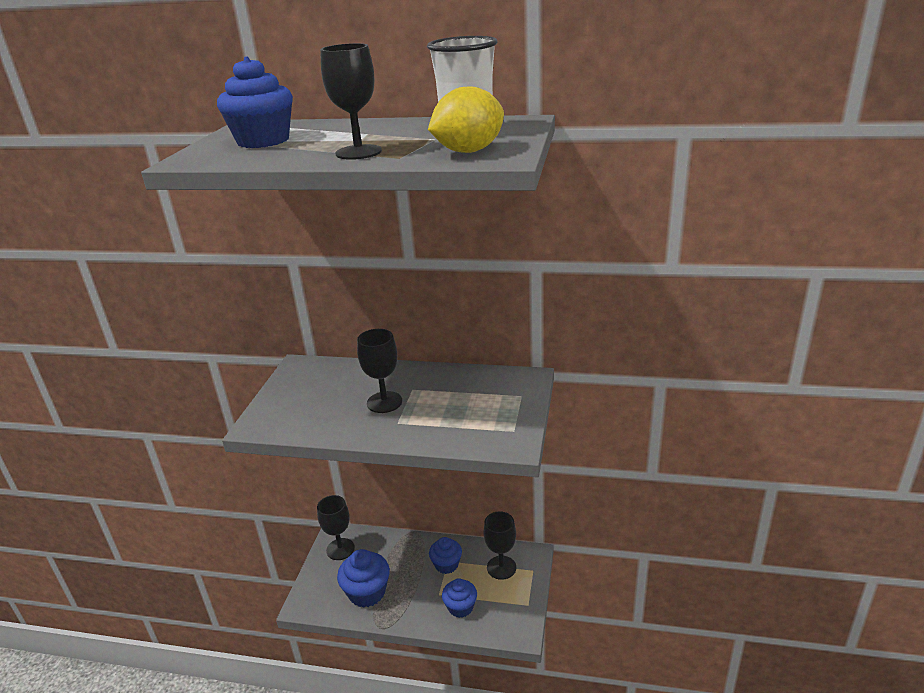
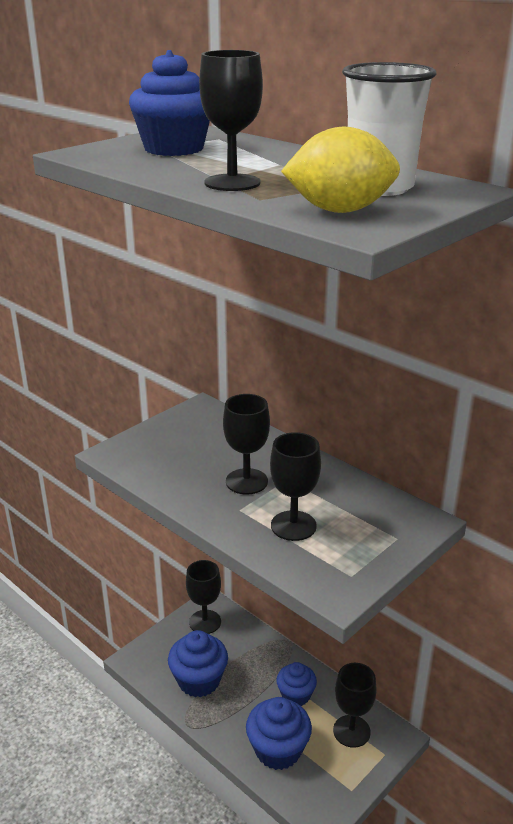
camera: 30 degrees right, 0 degrees up
(446, 417) = (293, 526): none -> black goblet
(460, 607) = (278, 750): blue cupcake -> blue cupcake, size x1.51

